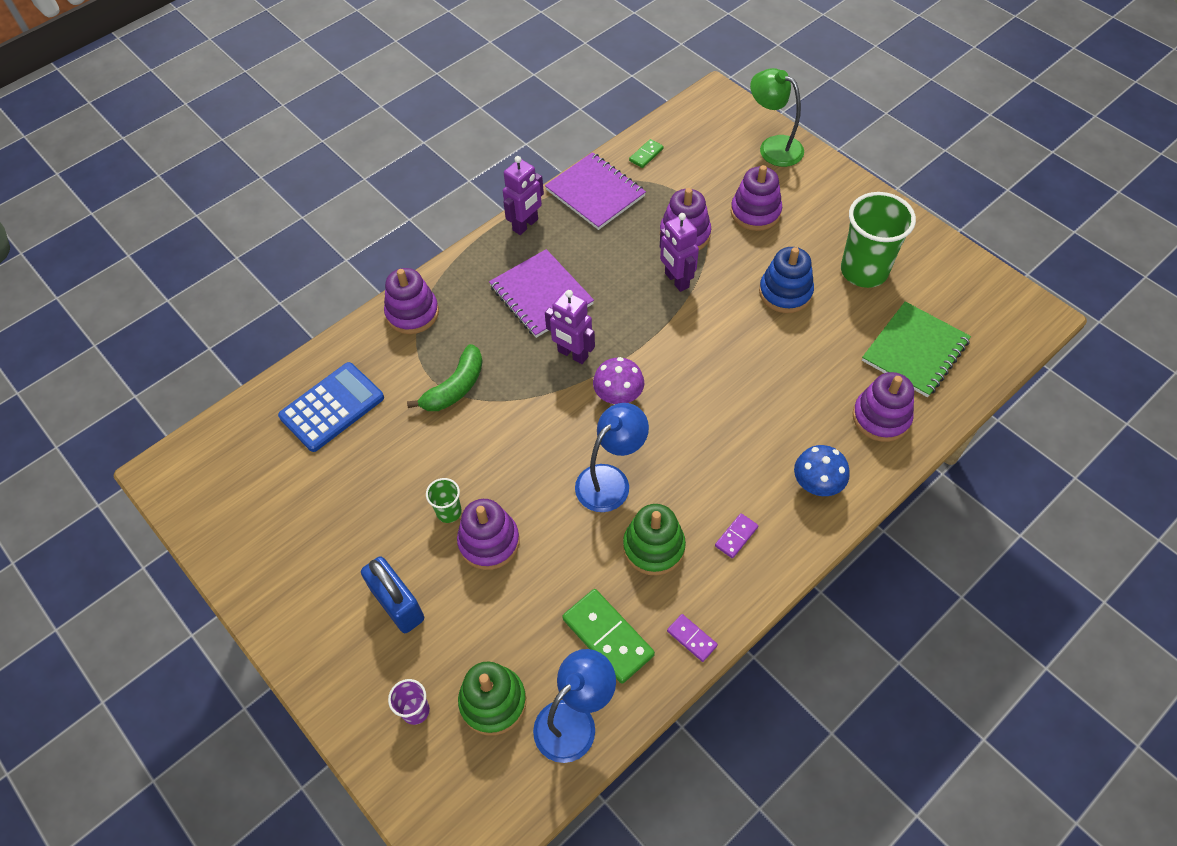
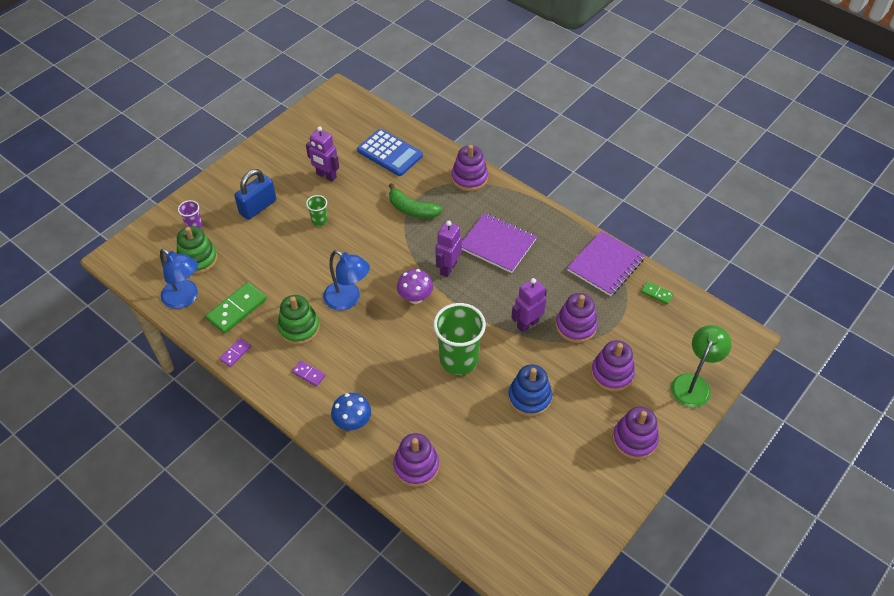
camera: 80 degrees right, 5 degrees down
(489, 542) = (299, 243): purple stacking toy -> purple stacking toy (634, 439)
(525, 225) = (562, 227): purple robot -> purple robot (326, 176)
(541, 295) = (497, 244): purple notebook -> purple notebook turned 75 degrees clockwise
(864, 271) = (564, 455): green cup -> green cup (458, 360)
(915, 351) = (485, 493): green notebook -> none

